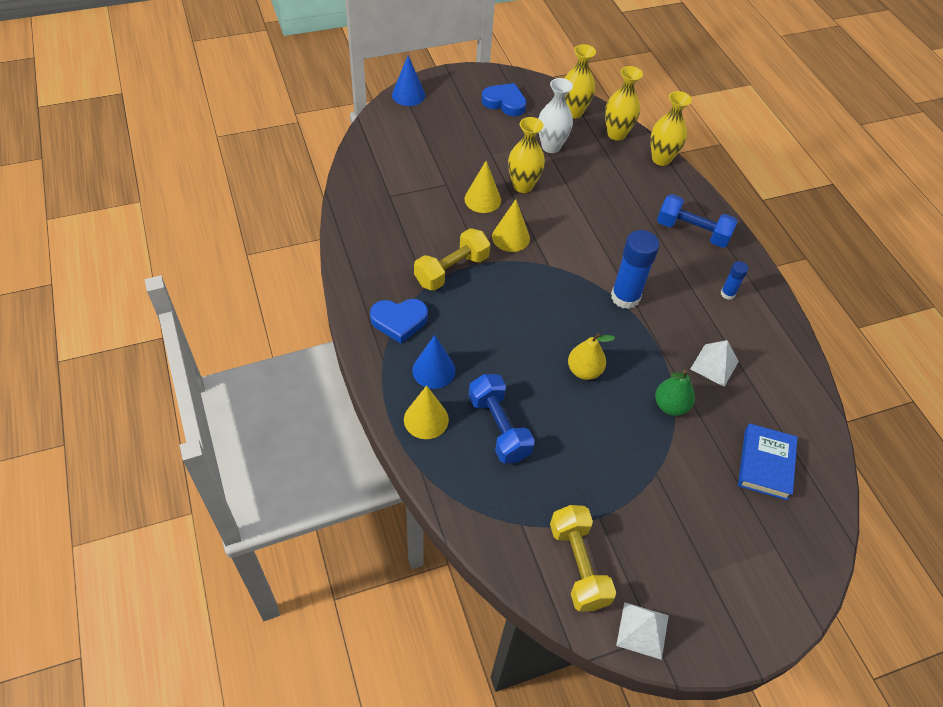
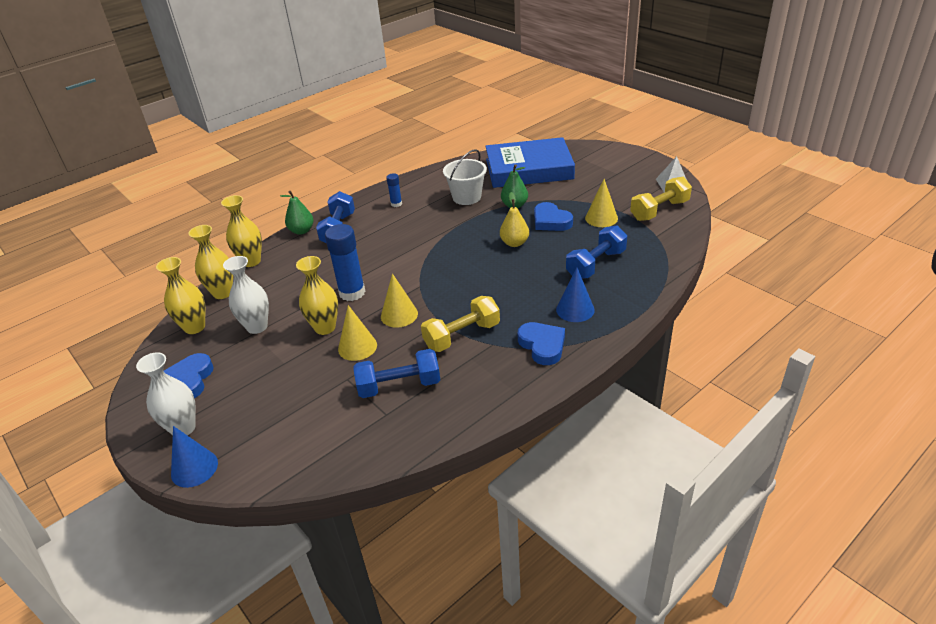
camera: 105 degrees left, 15 degrees down
(415, 211) = (399, 386): none -> blue dumbbell
(426, 419) = (621, 298): yellow cone -> yellow cone (601, 218)
(452, 94) = (183, 428): none -> white vase
(452, 270) = (462, 336): yellow dumbbell -> yellow dumbbell turned 60 degrees counterclockwise
(614, 427) = (551, 221): none -> blue heart
(625, 297) = (430, 242): blue glue stick -> blue glue stick (352, 292)
(703, 203) = (301, 231): none -> green pear
(714, 365) = (466, 197): white pyramid -> white bucket
(765, 464) = (529, 169): blue book -> blue book, size x1.87

